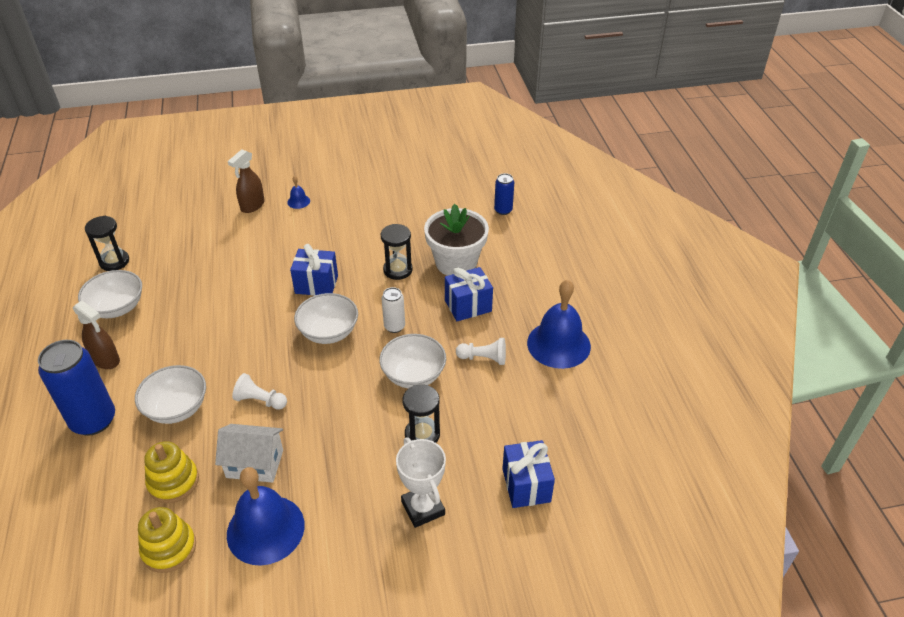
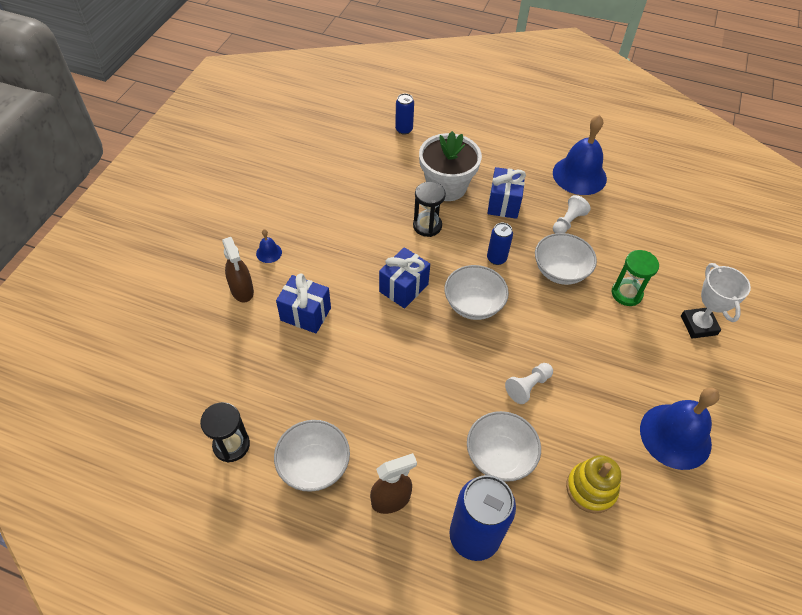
camera: 60 degrees left, 10 degrees up
(169, 548) = (665, 516): yellow stacking toy -> none
(255, 464) = (601, 418): white house -> none
(394, 326) = (496, 258): white can -> blue can
(422, 434) = (626, 294): black hourglass -> green hourglass
(423, 508) = (698, 325): white trophy -> white trophy turned 75 degrees clockwise
(526, 485) = (704, 258): blue gift -> blue gift (305, 314)

